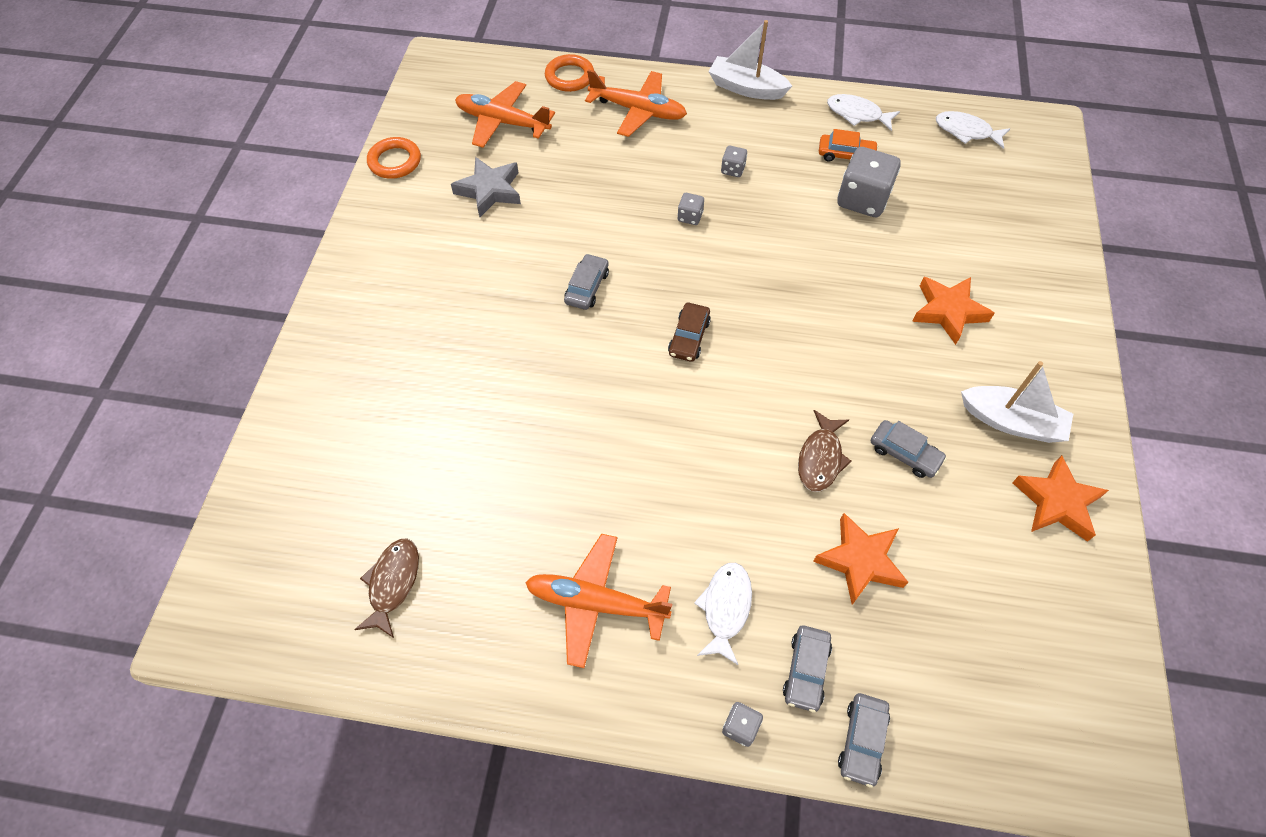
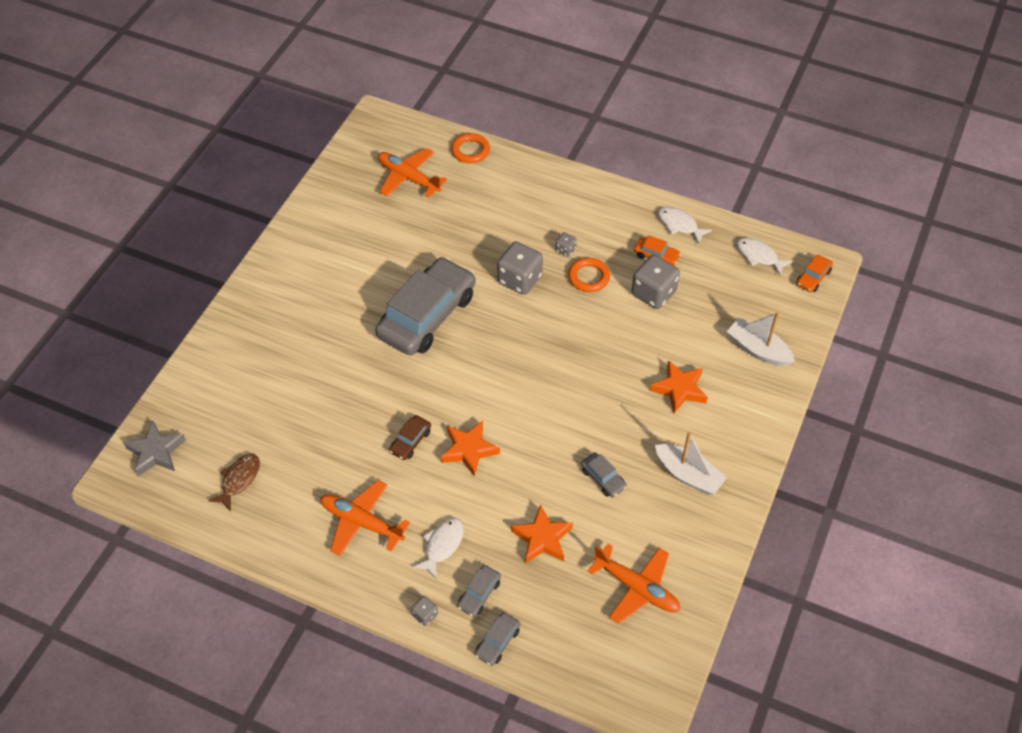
camera: 15 degrees right, 5 degrees down
(395, 161) = (321, 193): orange ring -> orange ring (588, 277)
(490, 190) = (382, 229): grey star -> grey star (156, 452)
(587, 287) = (427, 315): grey car -> grey car, size x2.47
(638, 111) = (512, 189): orange plane -> orange plane (637, 588)
(689, 337) = (485, 366): brown car -> brown car (410, 441)
(690, 217) = (519, 279): grey dice -> grey dice, size x2.11
(746, 88) = (602, 186): white boat -> white boat (758, 349)
(820, 458) = (543, 468): brown fish -> none
(1040, 143) = (813, 277): none -> orange car
(1057, 502) = (694, 534): orange star -> orange star (469, 450)

